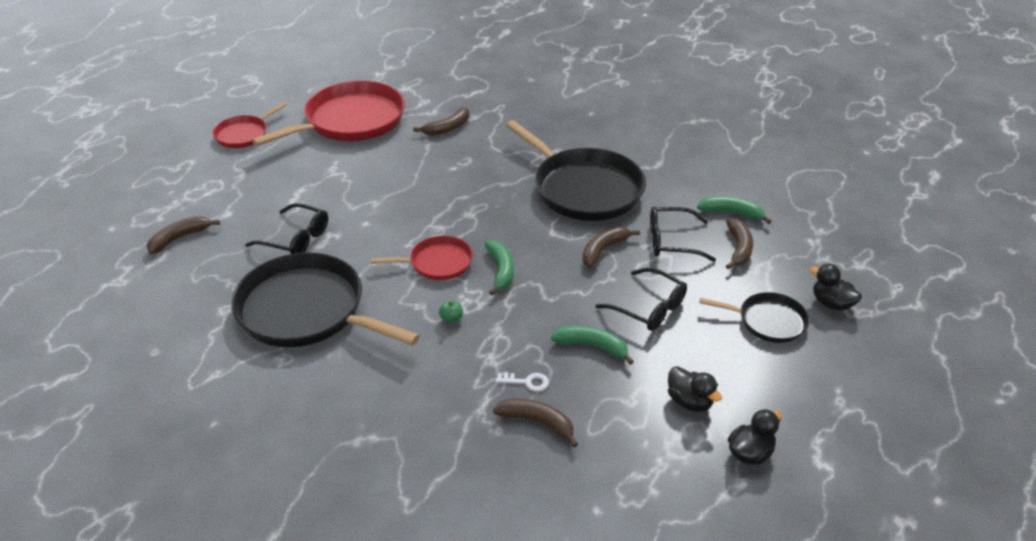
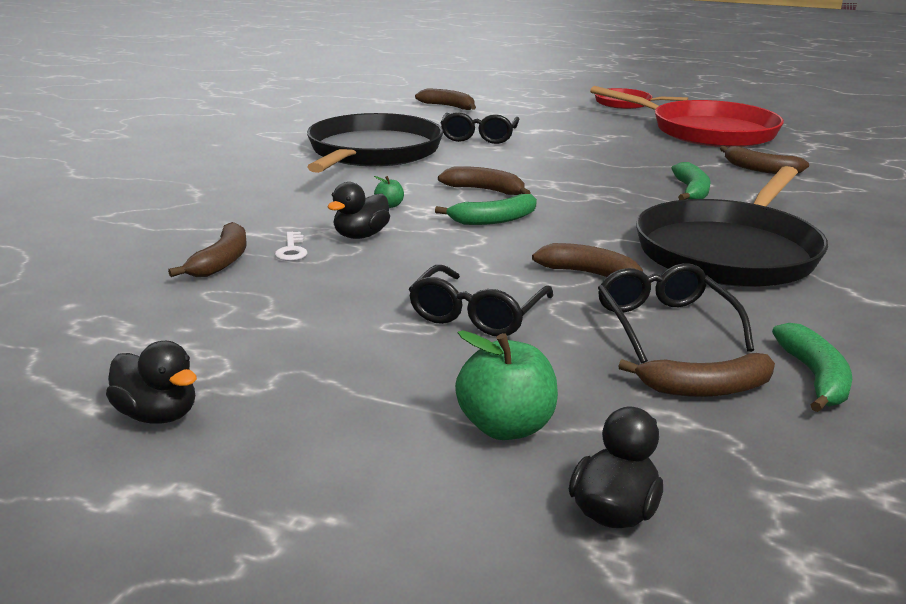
camera: 75 degrees right, 15 degrees down
(437, 263) = (485, 190): red pan -> brown banana
(592, 346) = (372, 281): green banana -> green banana (691, 191)
(689, 402) = (272, 357): black duck -> black duck (361, 236)
(768, 321) = (506, 427): black pan -> green apple

